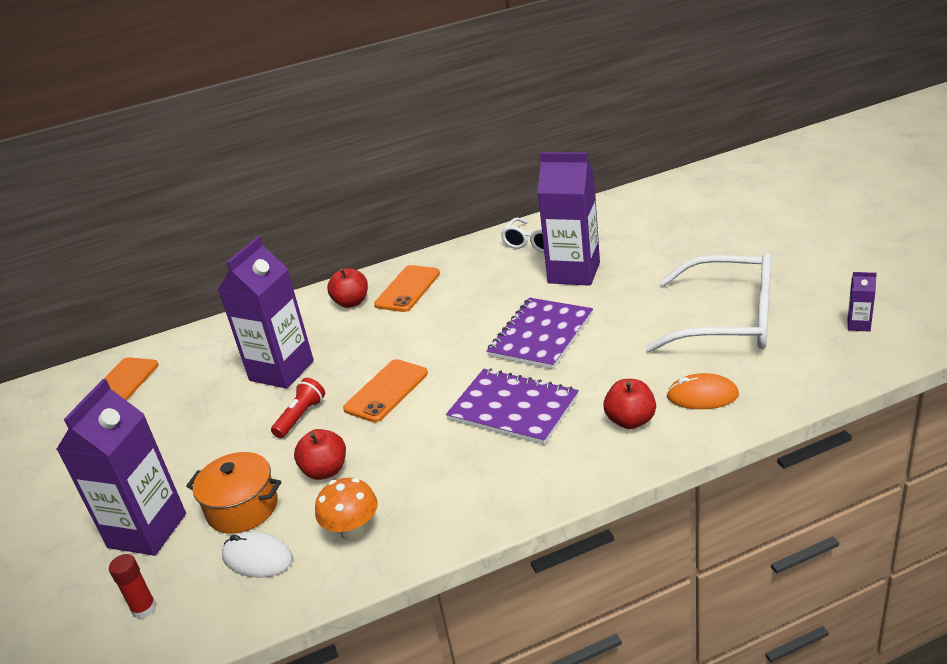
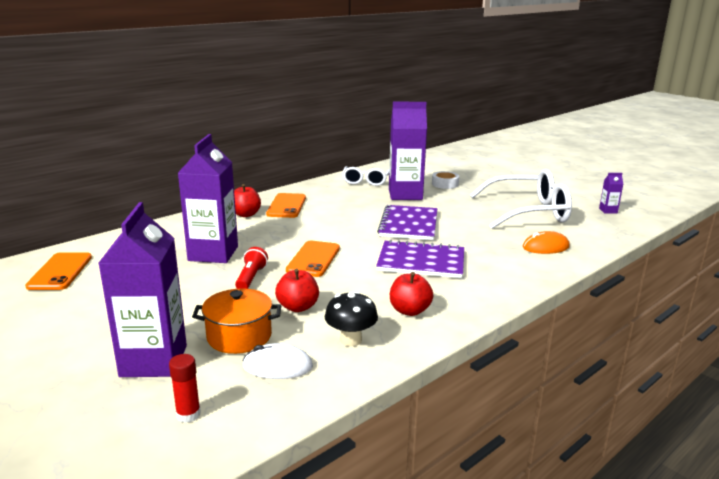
camera: 25 degrees left, 10 degrees down
(353, 531) = (351, 340): orange mushroom -> black mushroom
(630, 421) = (510, 262): red apple -> red apple (409, 311)
(644, 252) = (445, 184): none -> white tape

